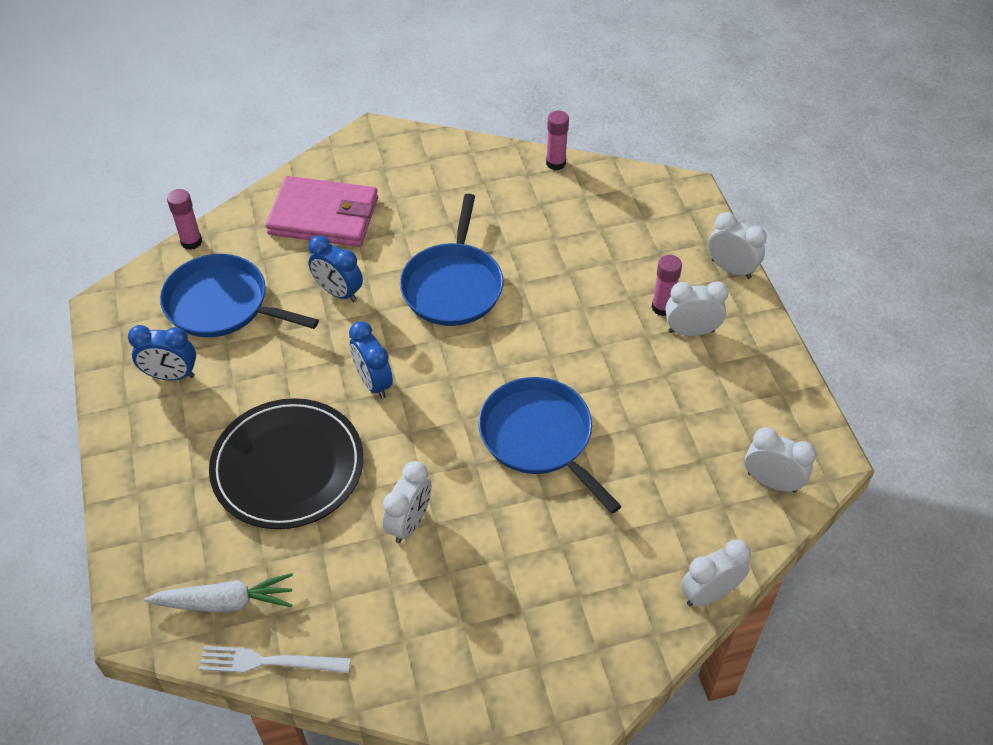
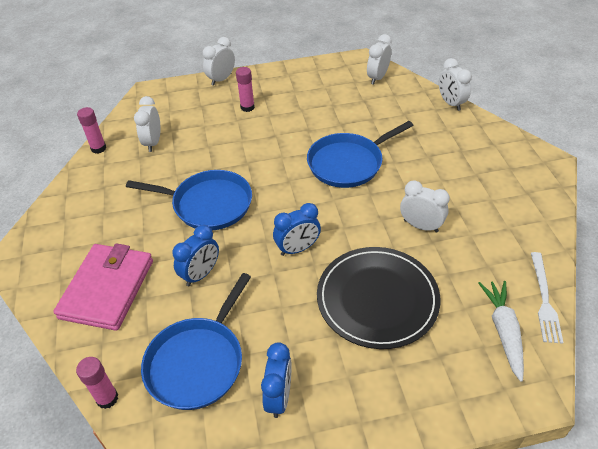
camera: 85 degrees left, 5 degrees down
(691, 331) = (268, 97): white clock -> white clock (153, 142)

